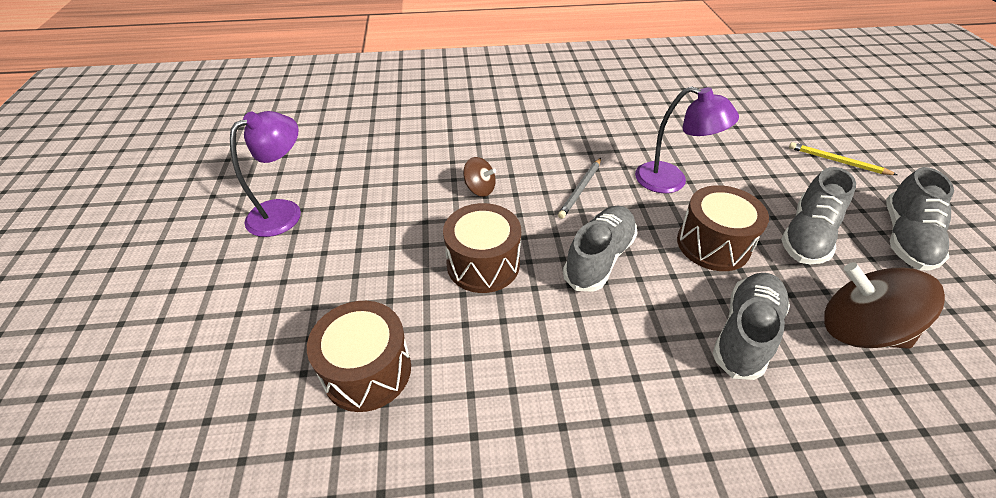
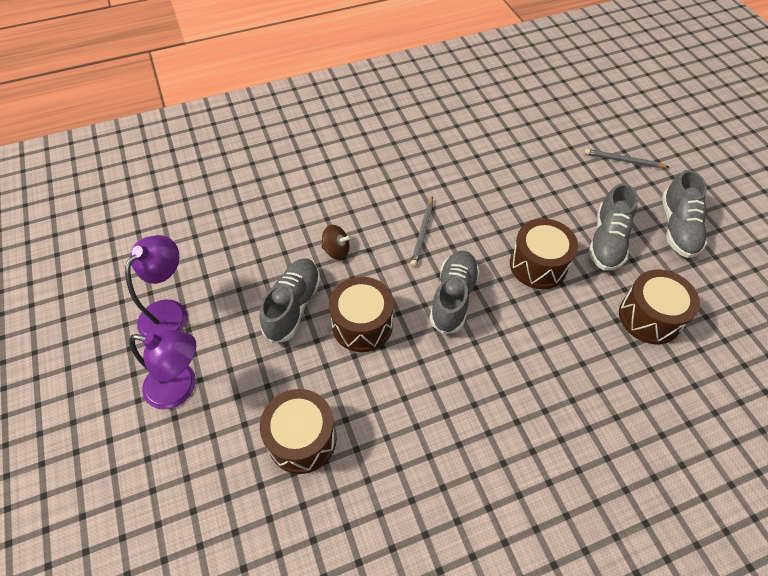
camera: 15 degrees left, 10 degrees up
(671, 181) = (495, 208): purple lamp -> purple lamp (180, 387)
(745, 333) = (572, 339): grey shoe -> grey shoe (293, 306)
(837, 161) = (623, 161): yellow pencil -> grey pencil
(858, 330) = (649, 317): brown spinning top -> brown drum

